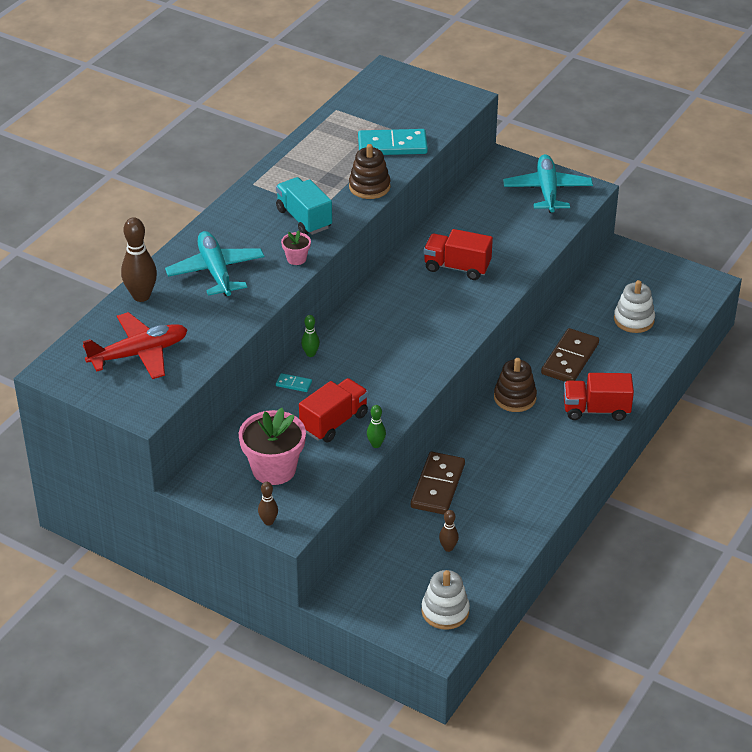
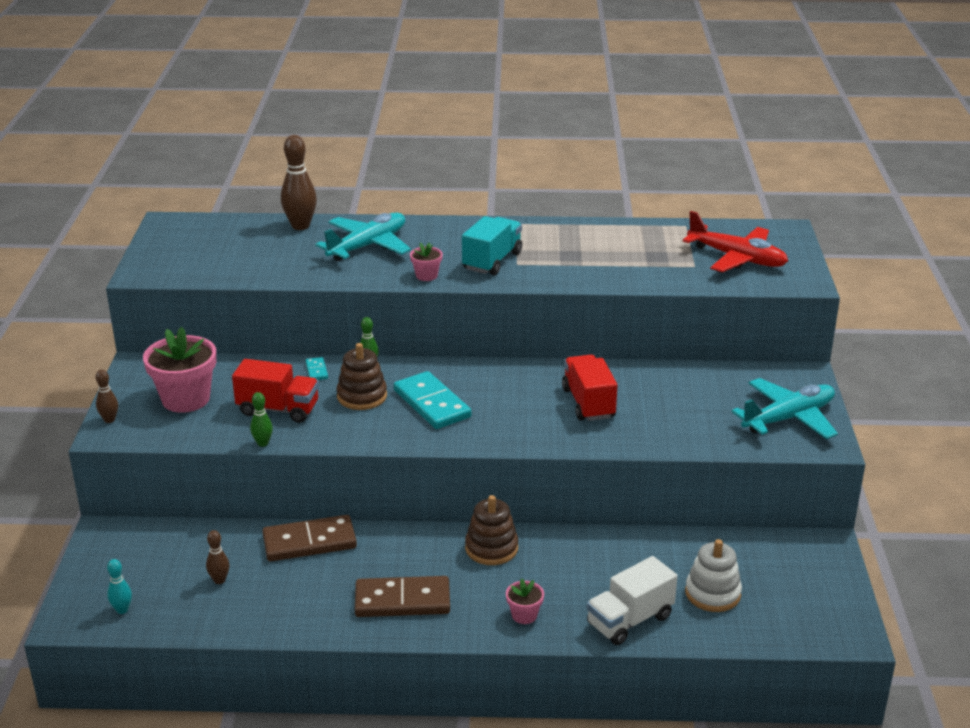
camera: 60 degrees right, 10 degrees down
(139, 354) = (220, 249): red plane -> red plane (737, 258)
(369, 187) = (582, 277): brown stacking toy -> brown stacking toy (362, 396)
(392, 145) = (666, 268): turquoise domino -> turquoise domino (432, 404)
(445, 611) = (122, 610): white stacking toy -> turquoise bowling pin
(570, 359) = (594, 567): brown domino -> brown domino (402, 601)
(596, 410) = (524, 615): red truck -> pink flower pot
(634, 366) = (629, 620): none -> white truck

